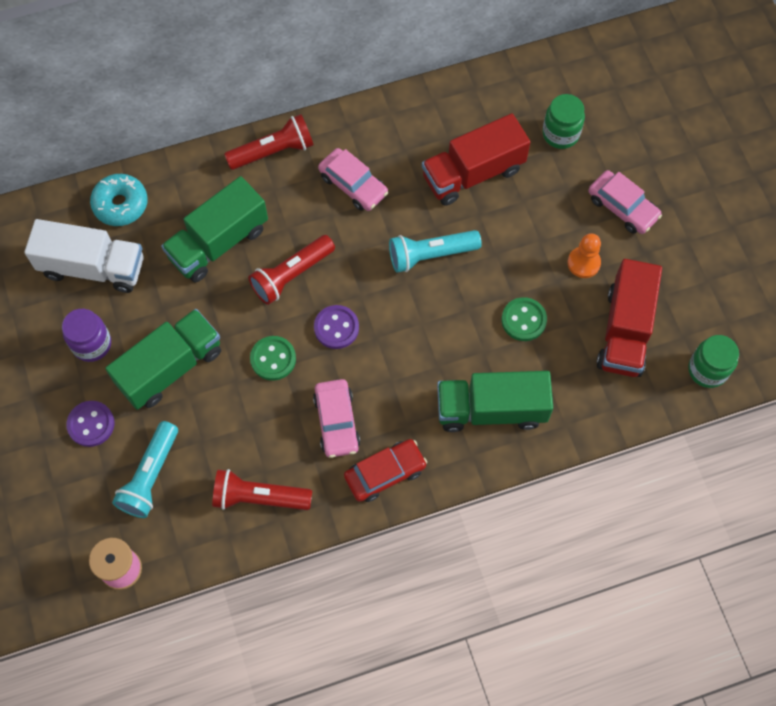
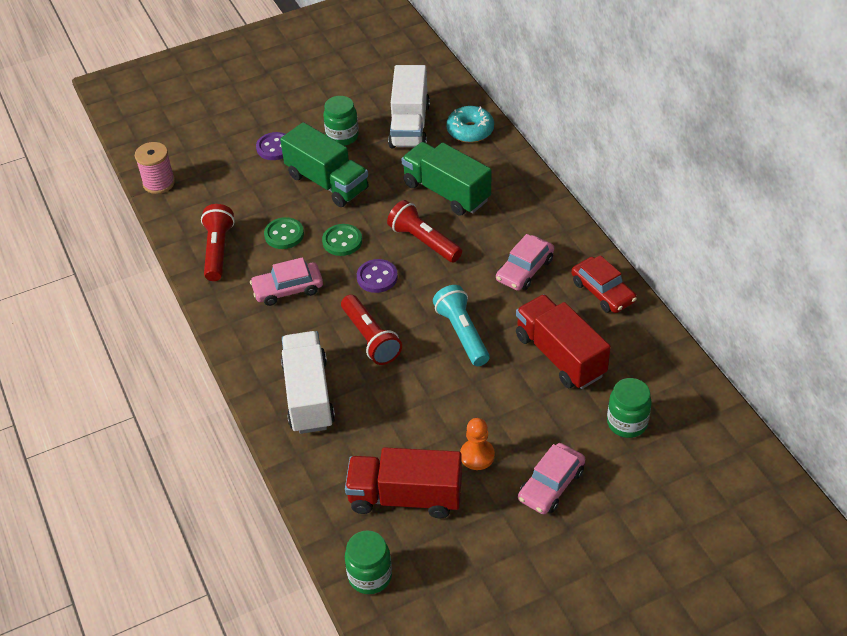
camera: 85 degrees right, 20 degrees down
(92, 344) = (342, 136): purple jar -> green jar
(150, 476) = (234, 186): turquoise flashlight -> none
(273, 151) = (545, 212): red flashlight -> red flashlight (370, 338)
(385, 473) = (242, 327): red car -> red car (602, 292)
(491, 409) = (308, 395): green truck -> white truck
(523, 320) = (405, 411): green button -> green button (284, 235)

